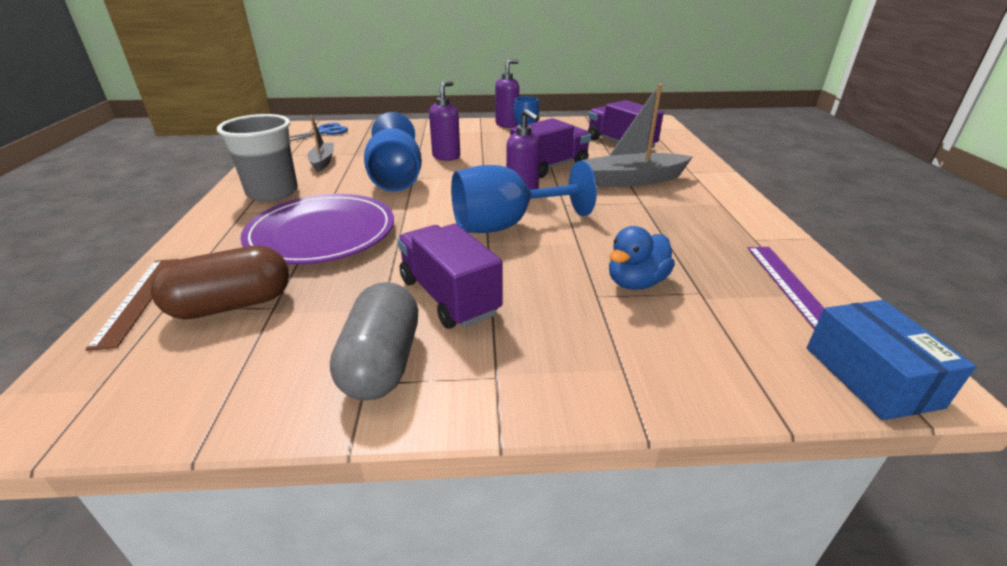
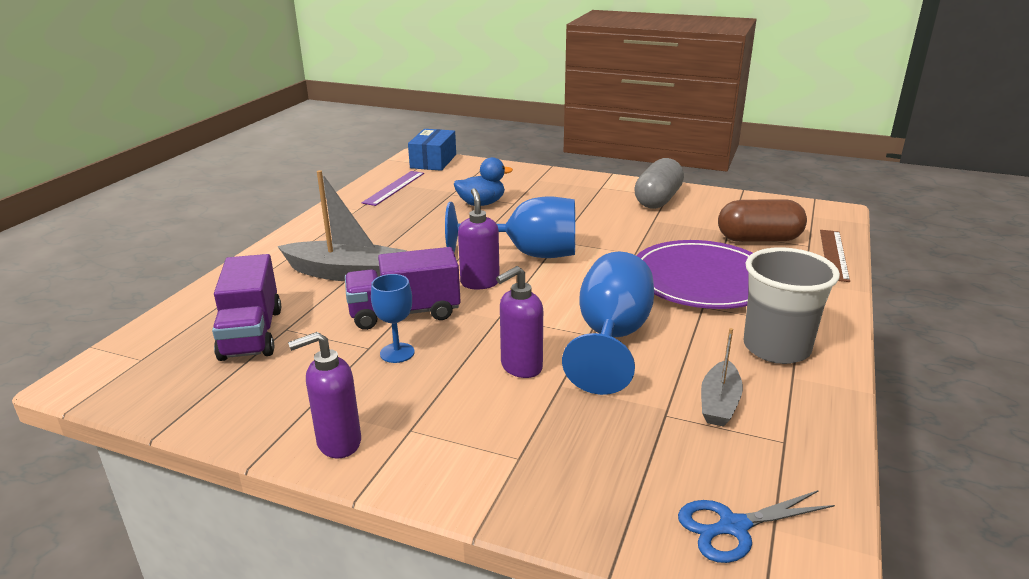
camera: 155 degrees left, 5 degrees down
(449, 297) = (607, 218): purple truck -> none

